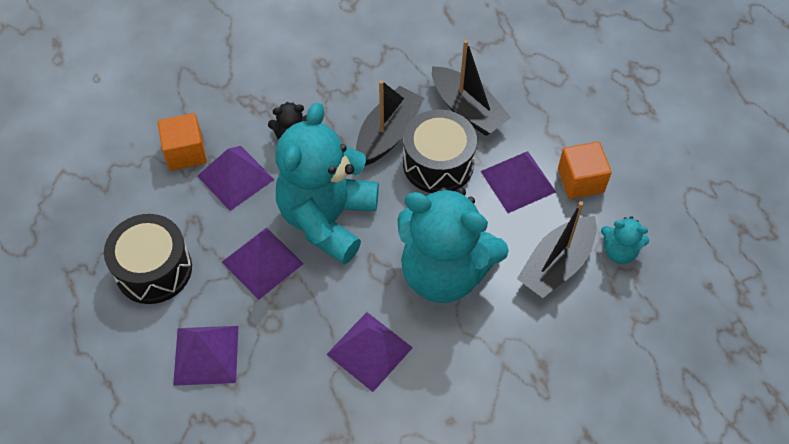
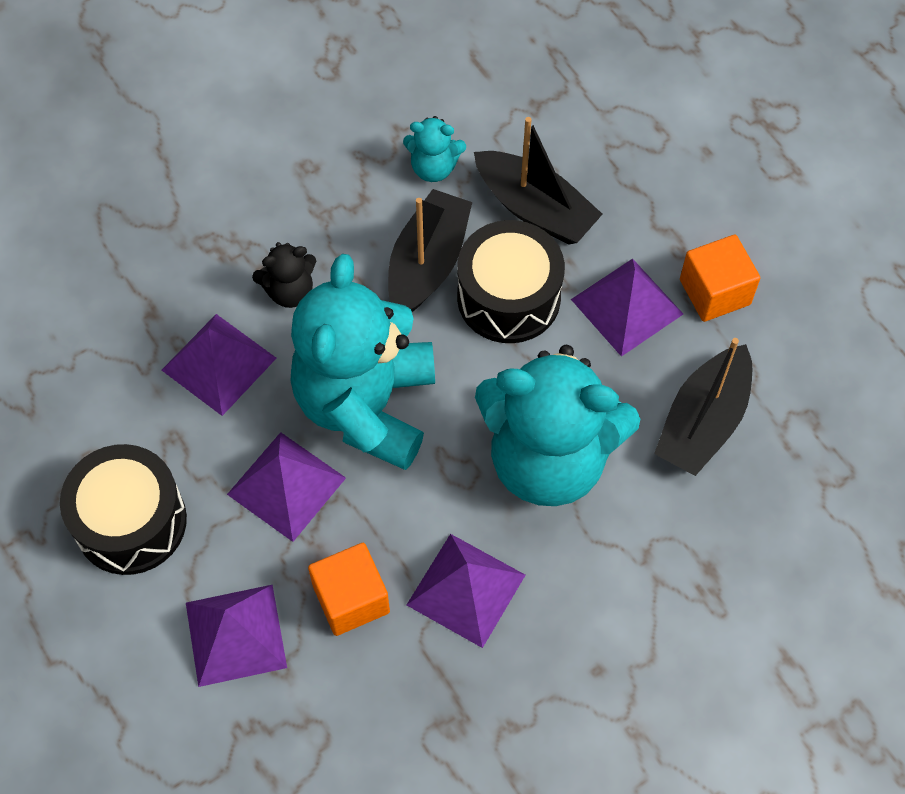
camera: 10 degrees left, 5 degrees up
(185, 152) = (136, 337): orange cube -> orange cube (351, 599)
(619, 251) = (786, 388): turquoise teddy bear -> turquoise teddy bear (433, 167)

